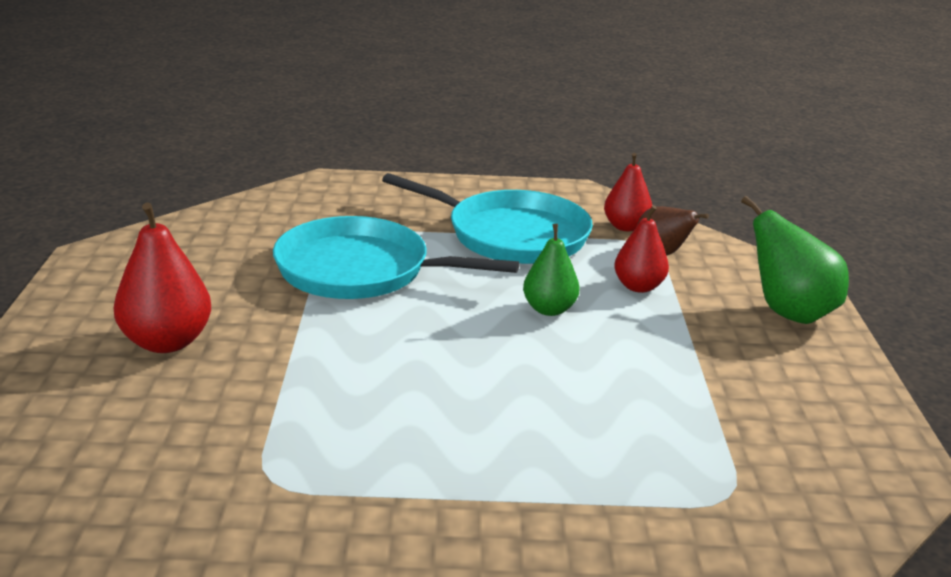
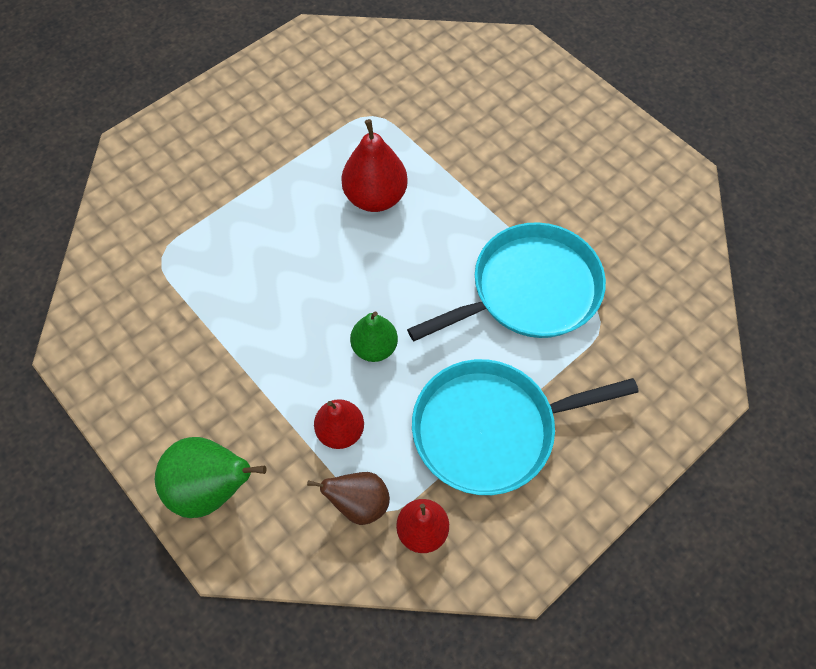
camera: 140 degrees right, 35 degrees up
(167, 342) = (533, 147): red pear -> red pear (375, 197)

